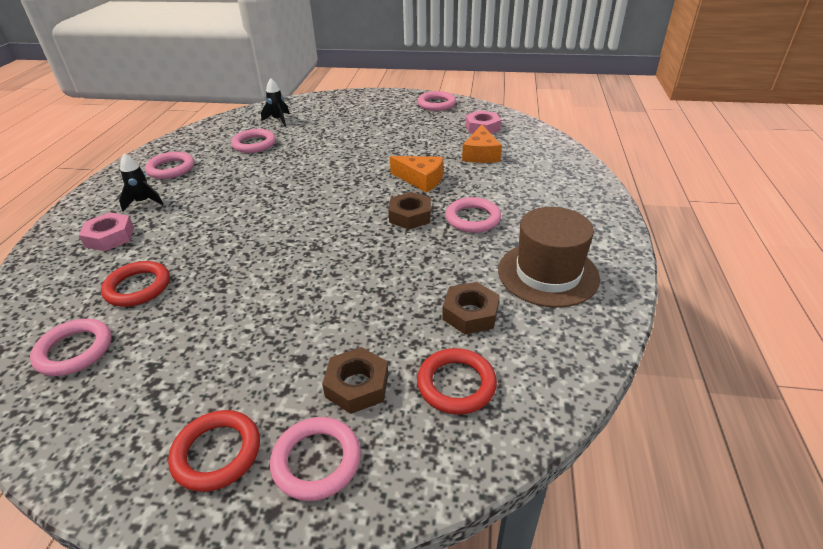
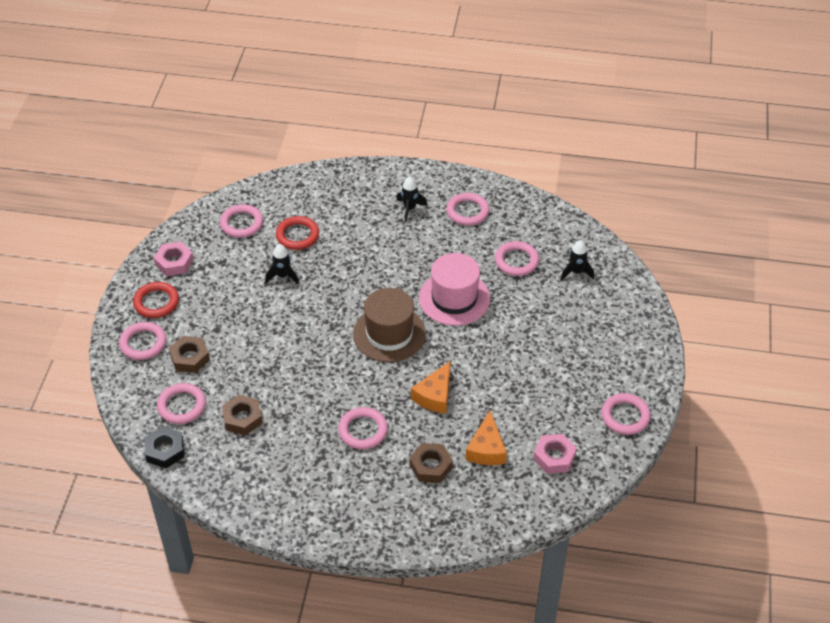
camera: 90 degrees right, 10 degrees up
(110, 237) = (360, 203): pink nut -> pink nut (174, 262)
(212, 296) = (283, 276): none -> black rocket
(293, 173) = (454, 298): none -> pink hat
(410, 216) = (371, 386): brown nut -> brown nut (430, 466)
(456, 384) = (181, 406): red ring -> pink ring
(481, 154) = (486, 449): orange cheese -> orange cheese turned 90 degrees counterclockwise
(547, 395) = (165, 450): none -> black nut
(548, 274) = (279, 472): brown hat -> brown hat (389, 334)

